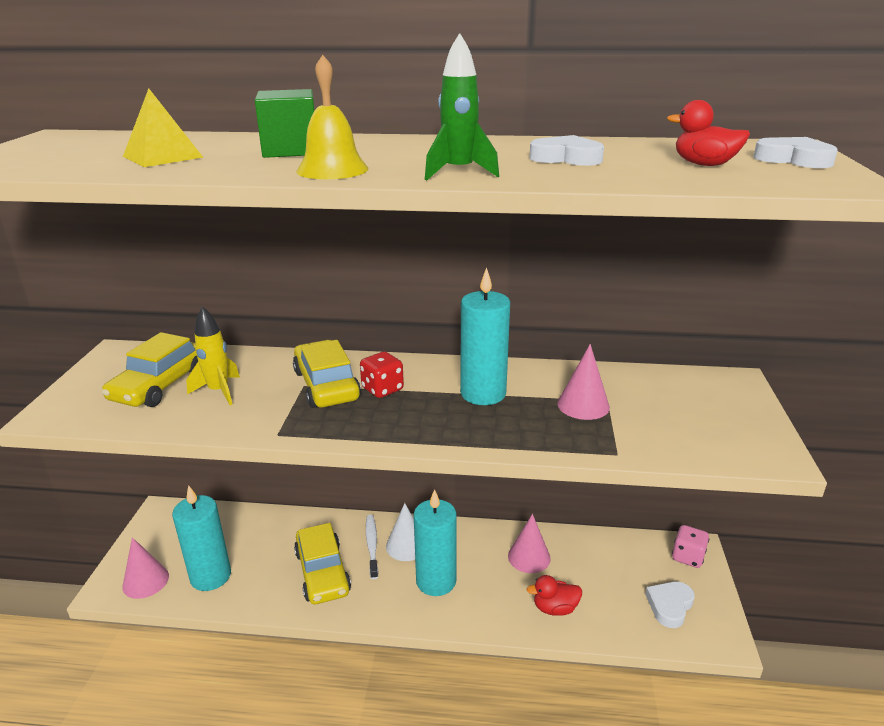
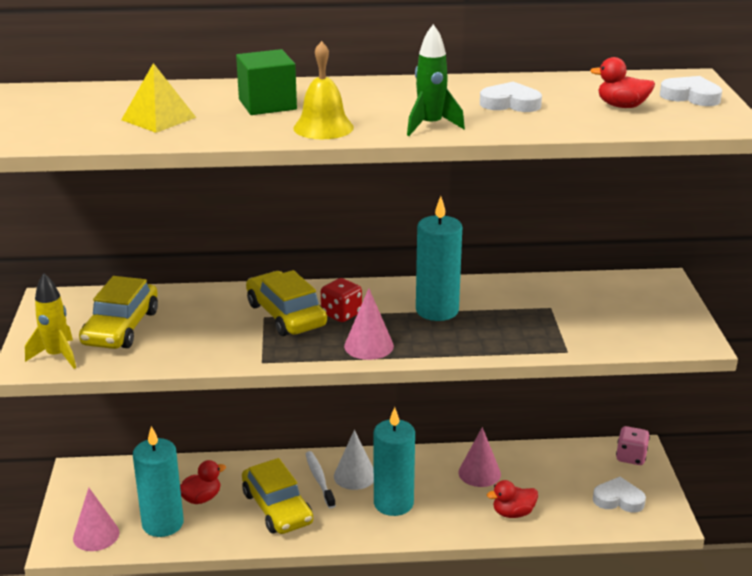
camera: 10 degrees left, 0 degrees up
(219, 391) = (183, 329): yellow rocket -> yellow rocket (57, 356)
(256, 553) = (201, 498): none -> red duck
(583, 405) = (530, 313): pink cone -> pink cone (369, 346)
(669, 606) = (618, 499): white heart -> white heart turned 75 degrees clockwise

